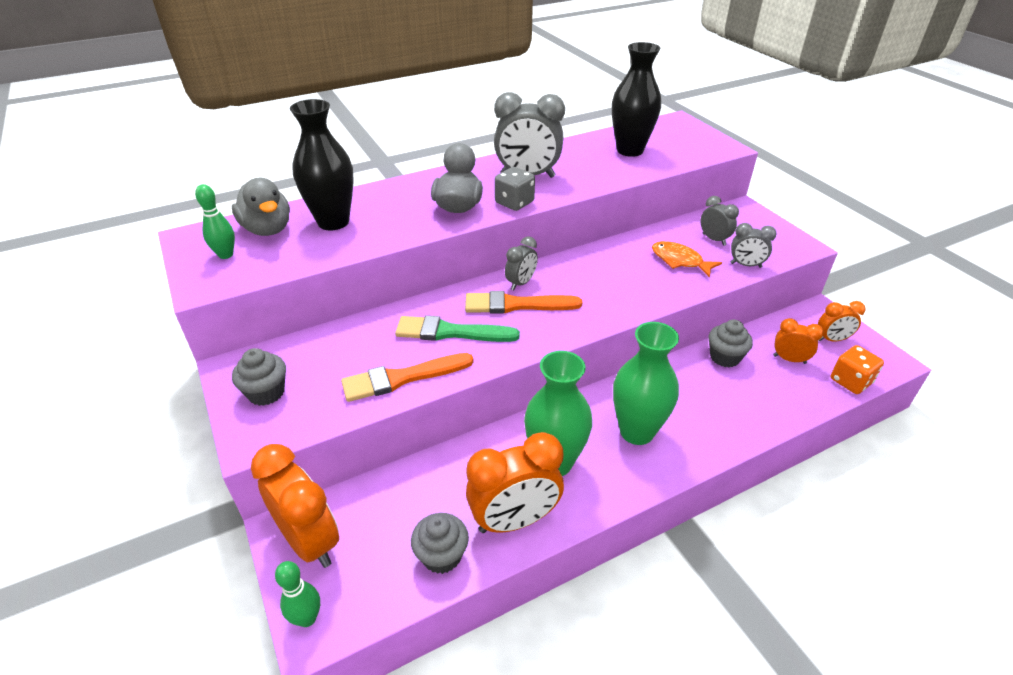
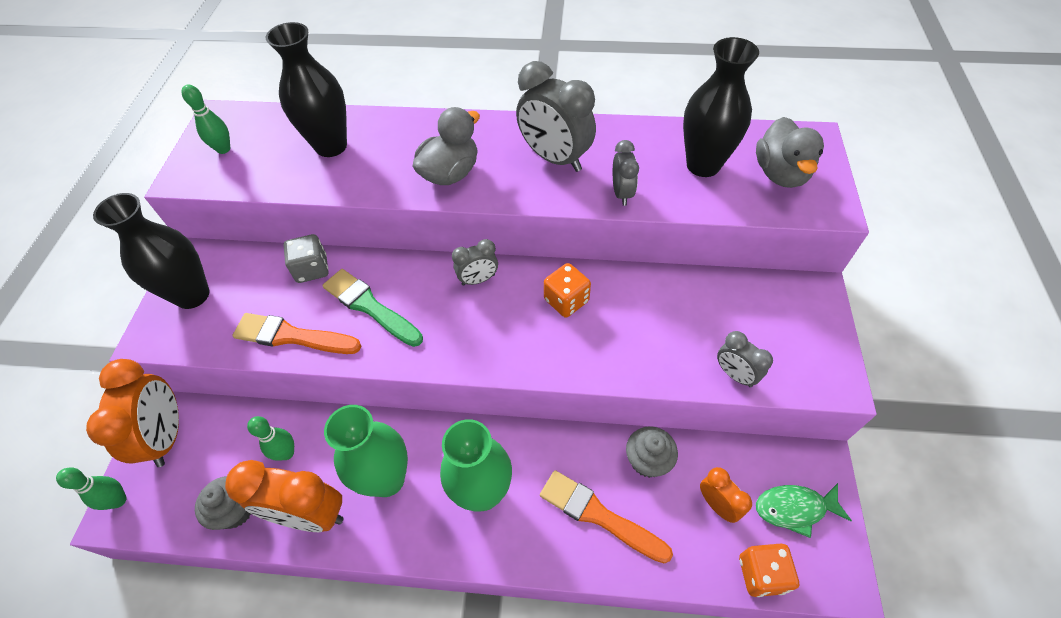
camera: 35 degrees right, 15 degrees up
(266, 392) = (192, 295): grey cupcake -> black vase
(268, 229) = (276, 132): grey duck -> grey duck (780, 174)
(447, 491) = (286, 453): none -> green bowling pin
(514, 203) = (506, 191): grey dice -> grey dice (312, 269)
(516, 305) = (451, 304): orange brush -> orange brush (598, 515)
(598, 270) = (566, 300): none -> orange dice
(680, 261) = (664, 330): orange fish -> none
(714, 239) = (732, 320): grey clock -> grey clock (622, 193)
(831, 339) = (794, 508): orange clock -> green fish

